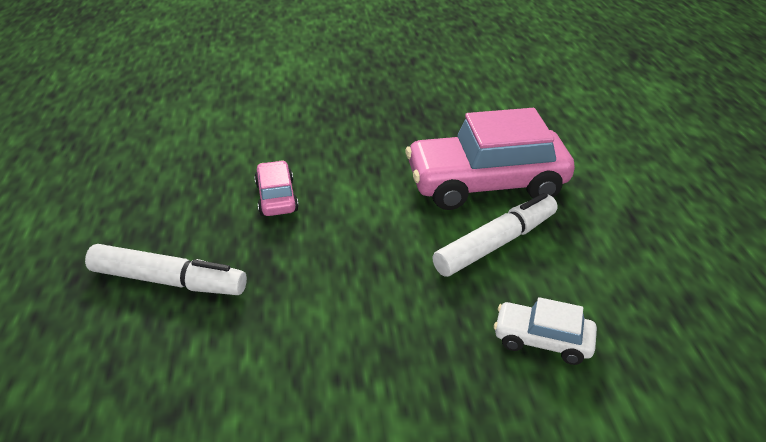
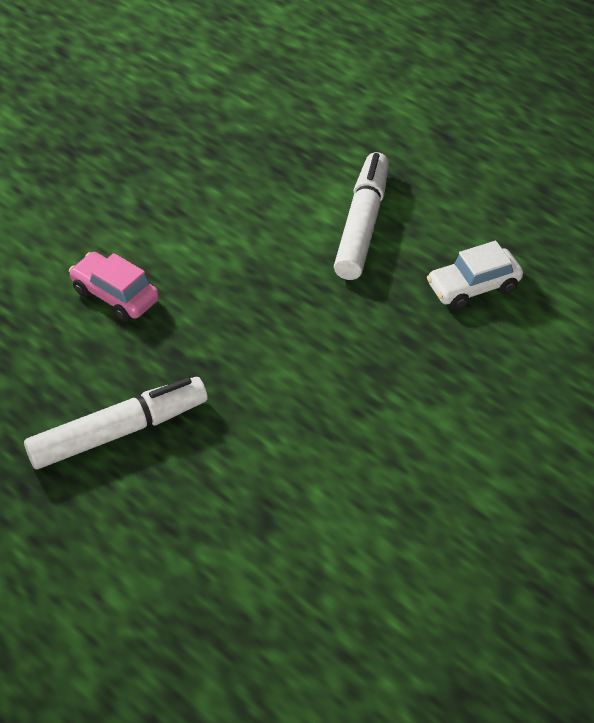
camera: 40 degrees left, 10 degrees up
(486, 184) = (296, 169): pink car -> none

